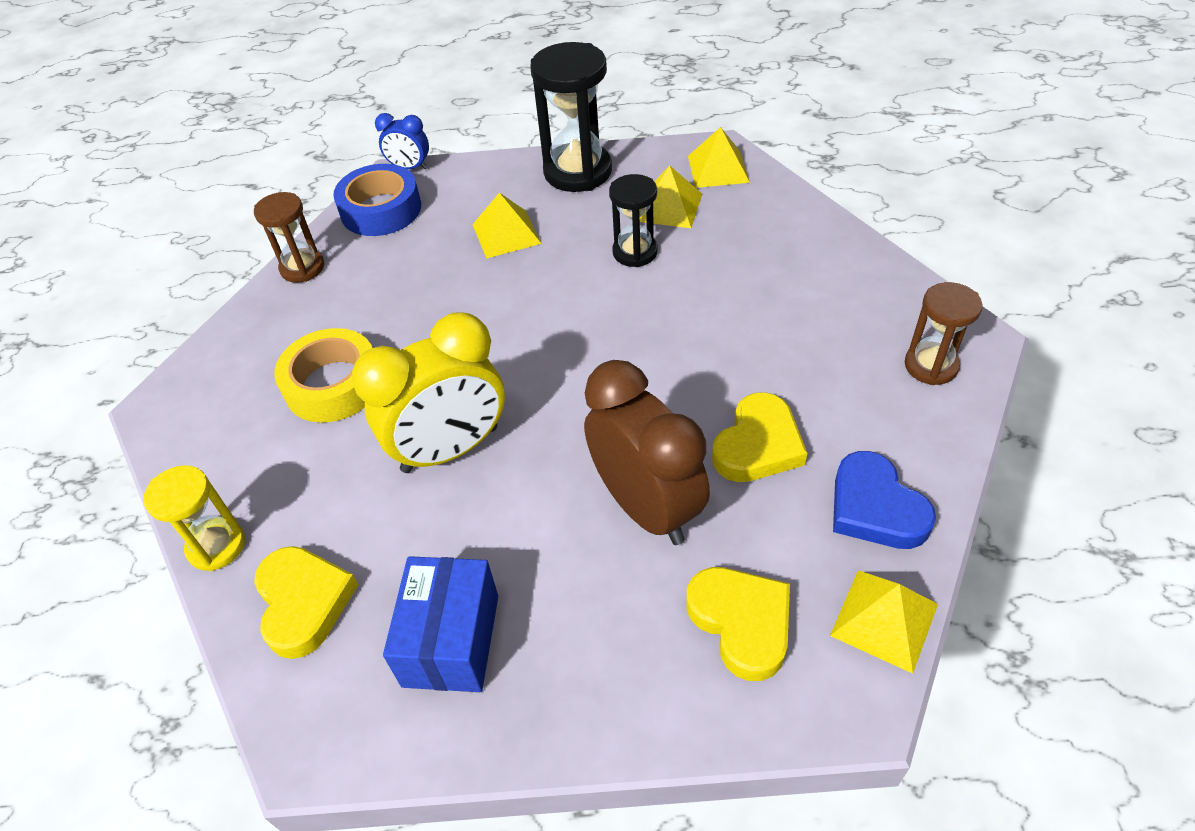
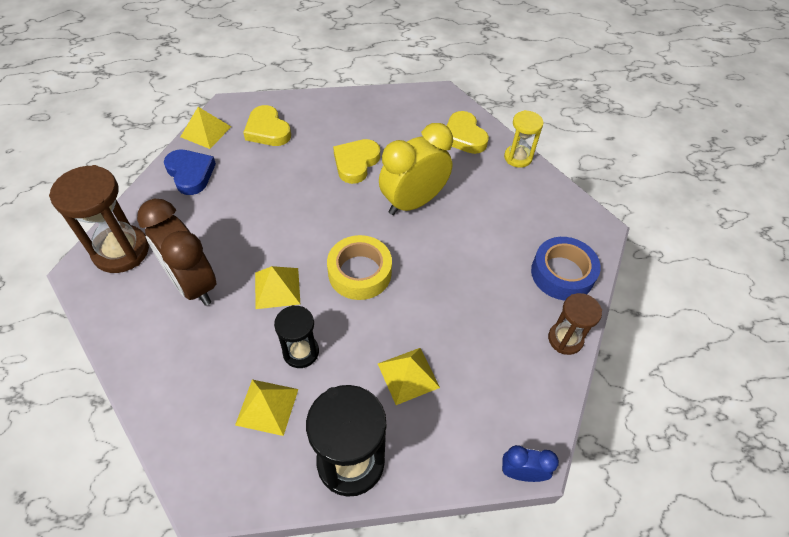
camera: 170 degrees right, 5 degrees up
(333, 385) = (496, 241): yellow tape -> yellow tape (360, 273)
(381, 210) = (527, 408): blue tape -> blue tape (562, 273)
(451, 640) = (393, 124): blue box -> none
(646, 507) = (305, 174): brown clock -> brown clock (193, 284)
(718, 169) = (213, 463): yellow pyramid -> yellow pyramid (277, 288)
(758, 445) = (241, 204): yellow heart -> yellow heart (356, 163)
(931, 366) = (121, 251): brown hourglass -> brown hourglass, size x1.68

